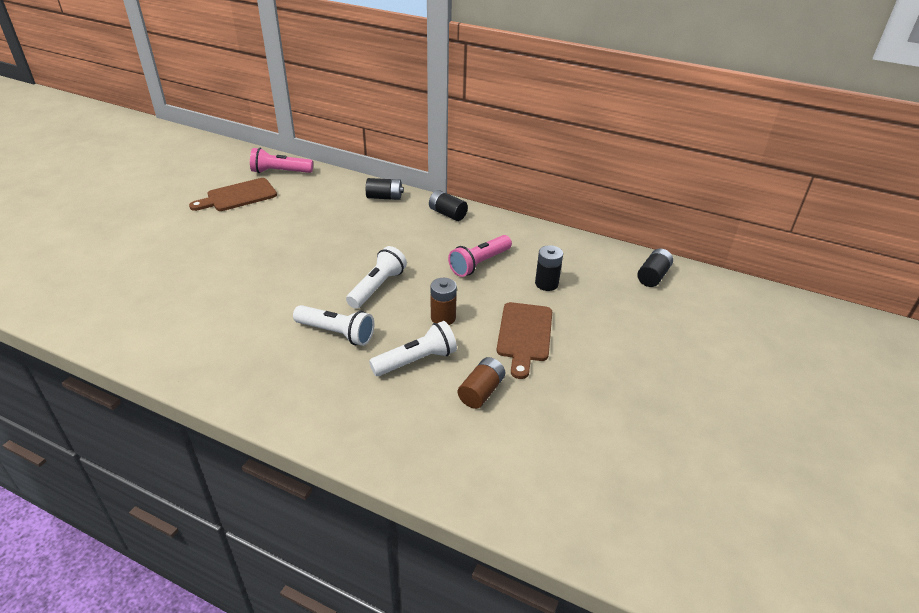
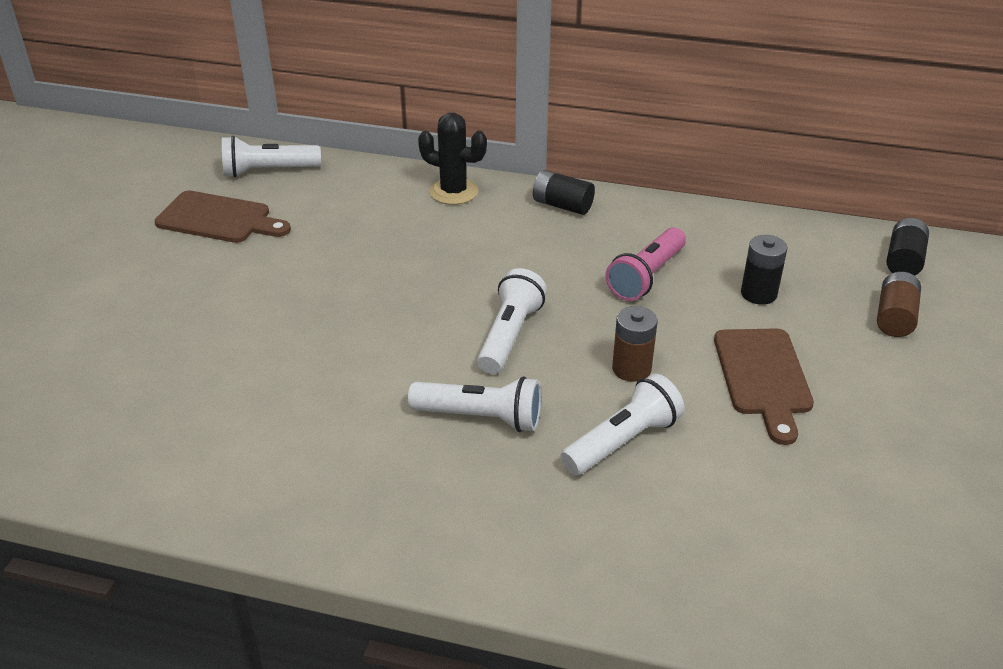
camera: 10 degrees left, 0 degrees up
(238, 196) = (218, 219): brown cutting board -> brown cutting board turned 120 degrees counterclockwise
(280, 172) = (268, 171): pink flashlight -> white flashlight
(384, 197) = (453, 192): black battery -> black cactus
(481, 392) = (741, 473): brown battery -> brown battery (895, 318)

